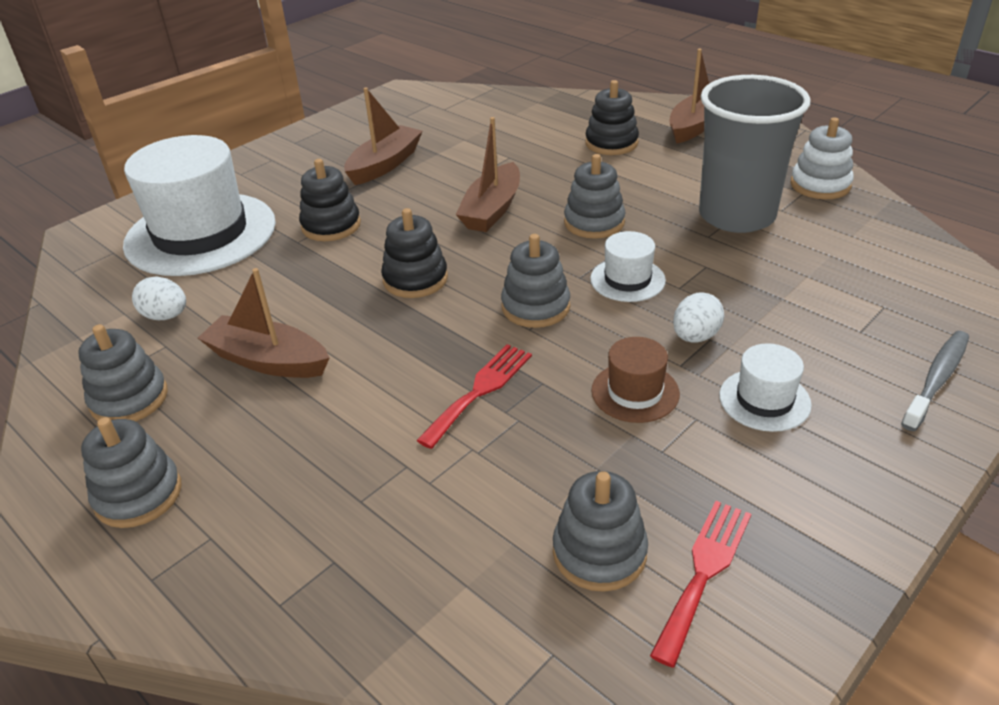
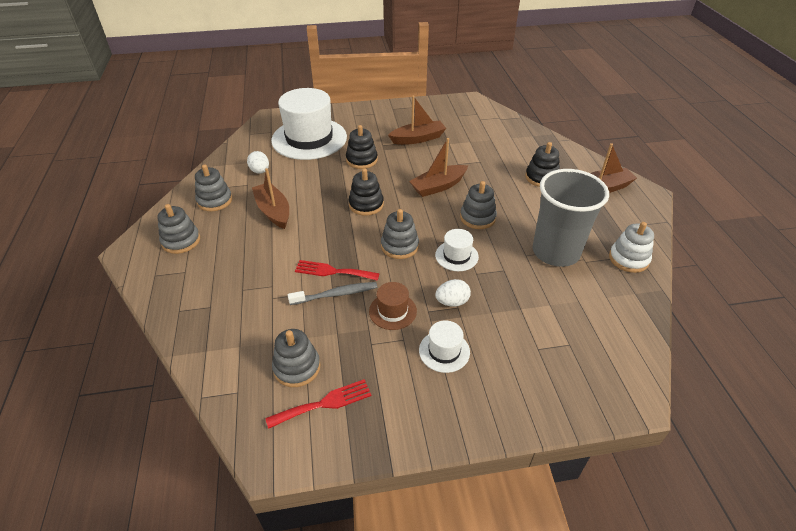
camera: 35 degrees right, 5 degrees up
(480, 391) = (333, 271): red fork -> red fork turned 150 degrees counterclockwise
(936, 379) = (543, 397): grey toothbrush -> grey toothbrush (336, 294)

